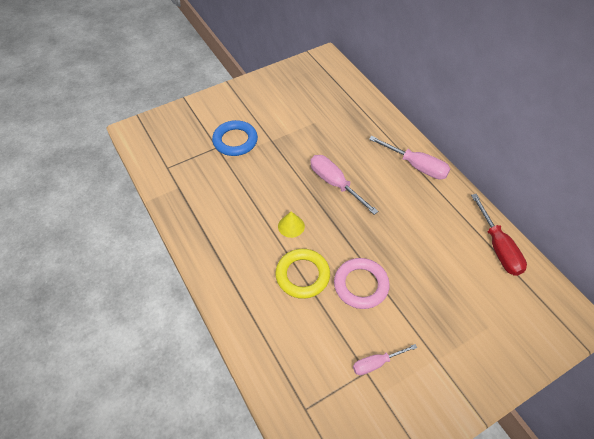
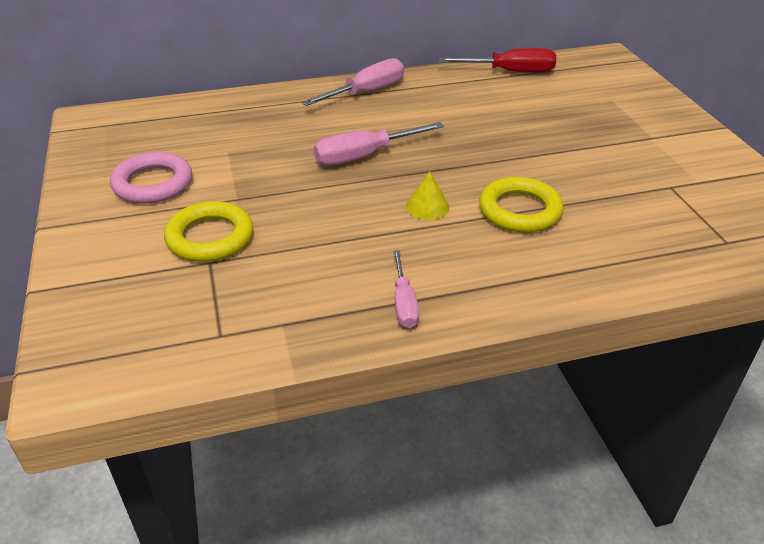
camera: 75 degrees left, 15 degrees down
(235, 141) = (210, 237): blue ring -> yellow ring
(361, 285) = (545, 167): pink ring -> pink ring (153, 183)
(376, 363) = (659, 177): pink screwdriver -> pink screwdriver (404, 303)

